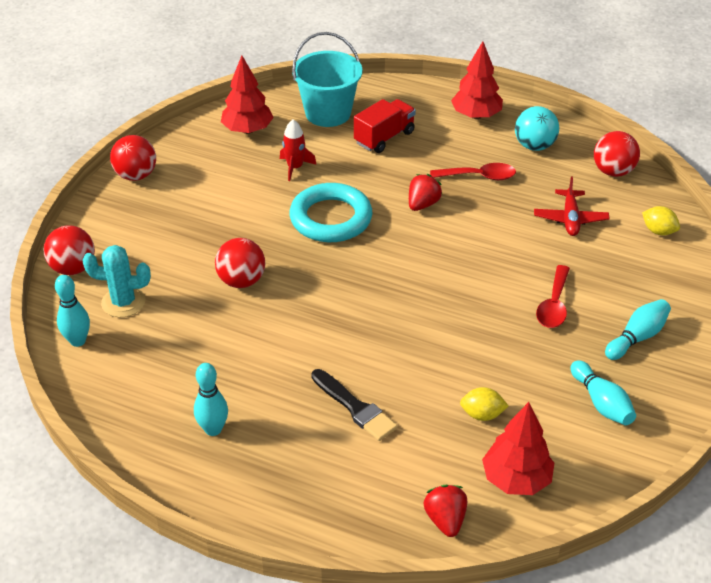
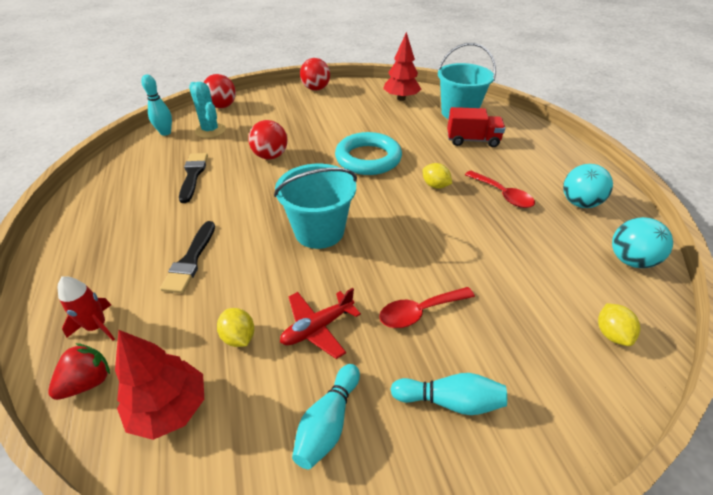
camera: 50 degrees right, 0 degrees up
(207, 353) = (193, 175): none -> black brush
(213, 429) = (123, 210): turquoise bowling pin -> none
(295, 167) = (394, 126): red rocket -> red rocket (97, 326)
(405, 308) = (319, 231): none -> turquoise bucket
(422, 204) = (435, 186): red strawberry -> yellow lemon
(476, 115) = (559, 162): red tree -> none
(570, 219) = (534, 265): red plane -> red plane (317, 328)
(613, 171) = (630, 260): red ball -> turquoise ball

